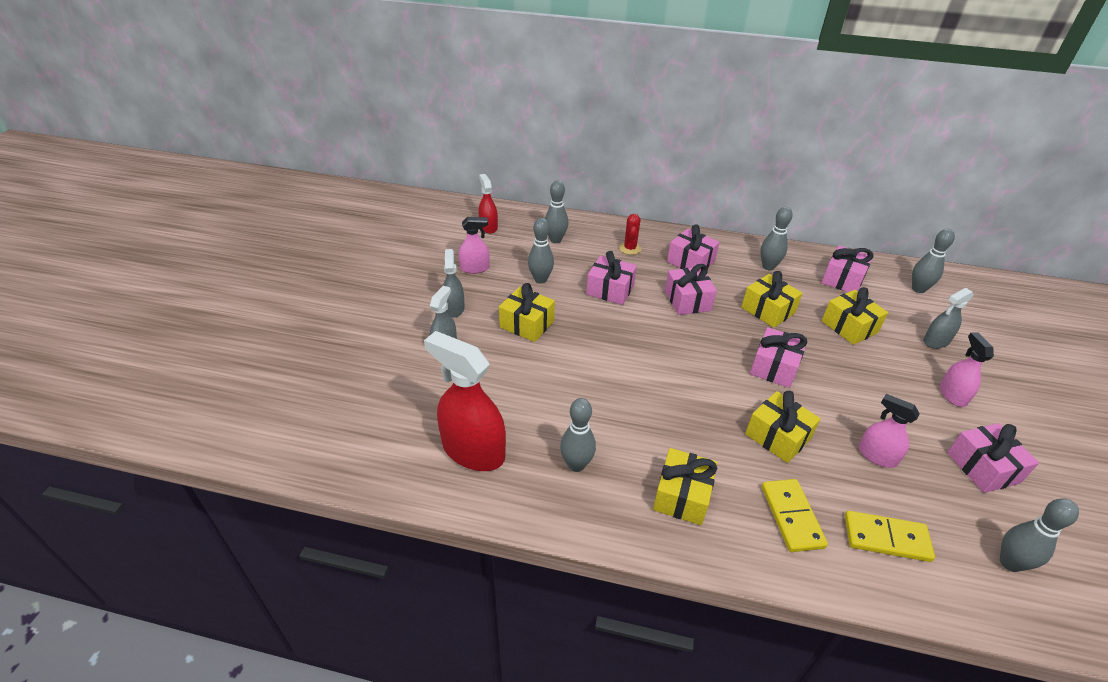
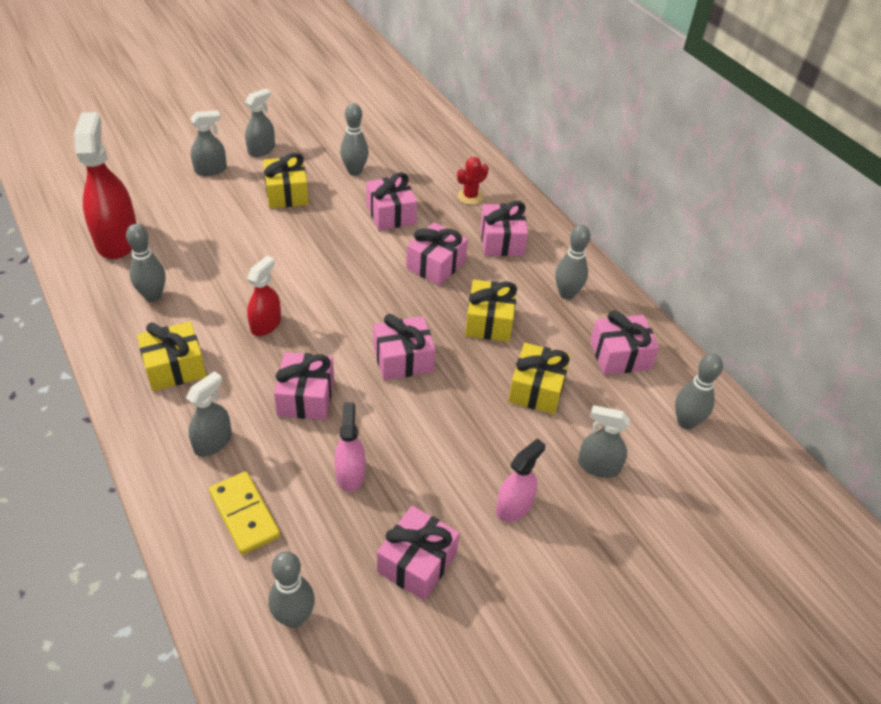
camera: 45 degrees right, 5 degrees up
(475, 268) = (324, 133): pink spray bottle -> none
(488, 227) = (390, 109): red spray bottle -> red spray bottle (266, 324)
(555, 240) = (423, 151): grey bowling pin -> none
(777, 436) = (306, 397): yellow gift -> pink gift
(791, 516) = (213, 442): yellow domino -> grey spray bottle

